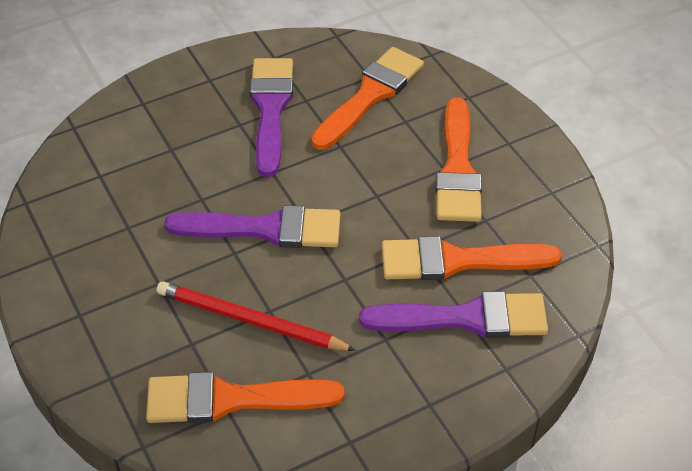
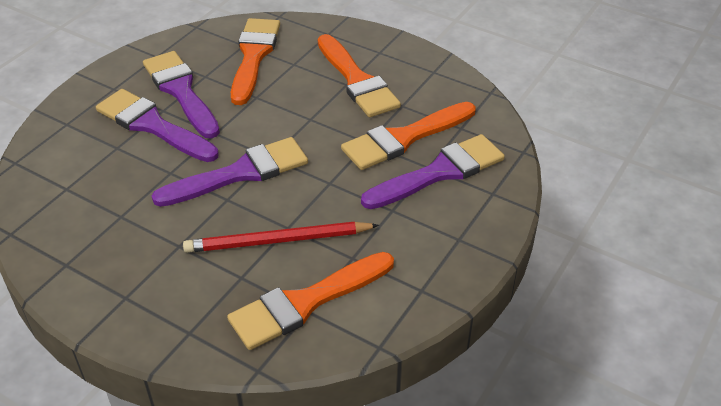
camera: 30 degrees left, 5 degrees down
(219, 138) = (152, 125): none -> purple brush

